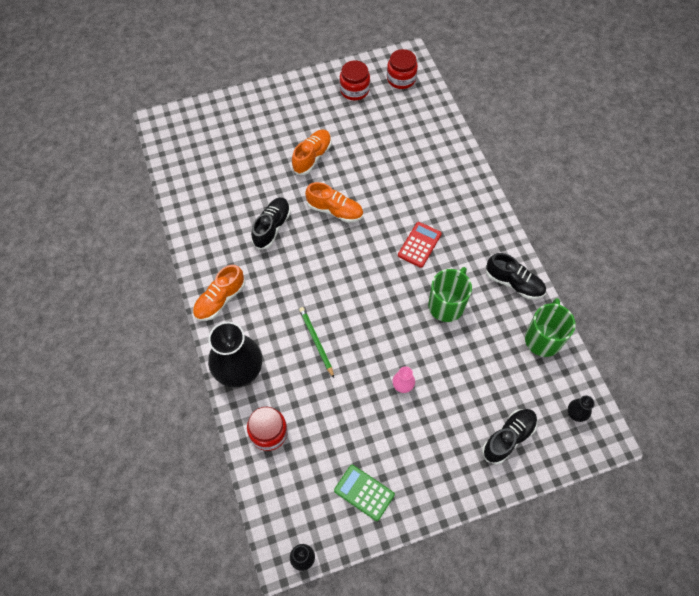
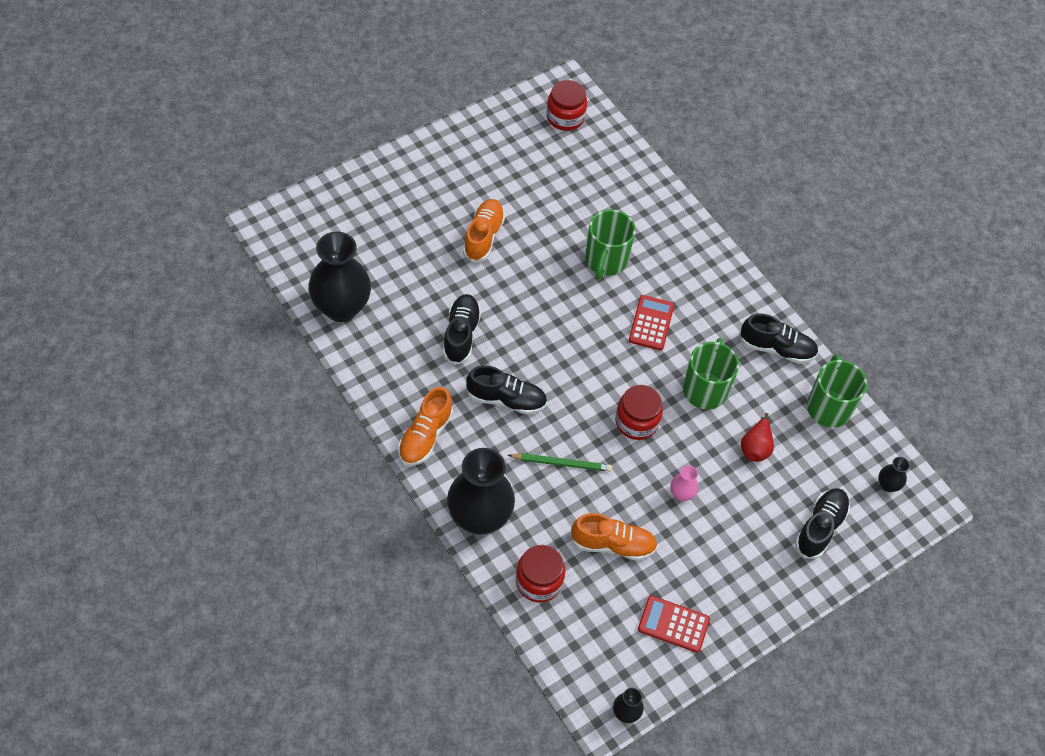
camera: 20 degrees left, 5 degrees down
(192, 191) = (341, 307): none -> black vase
(289, 283) = (506, 399): none -> black shoe
(316, 341) = (561, 463): green pencil -> green pencil turned 135 degrees clockwise
(335, 210) = (534, 299): orange shoe -> orange shoe (612, 544)
(354, 90) = (510, 141): red jar -> red jar (636, 422)
(364, 492) = (673, 624): green calculator -> red calculator
(398, 191) = (605, 261): none -> green mug
(473, 360) = (755, 447): none -> red pear

